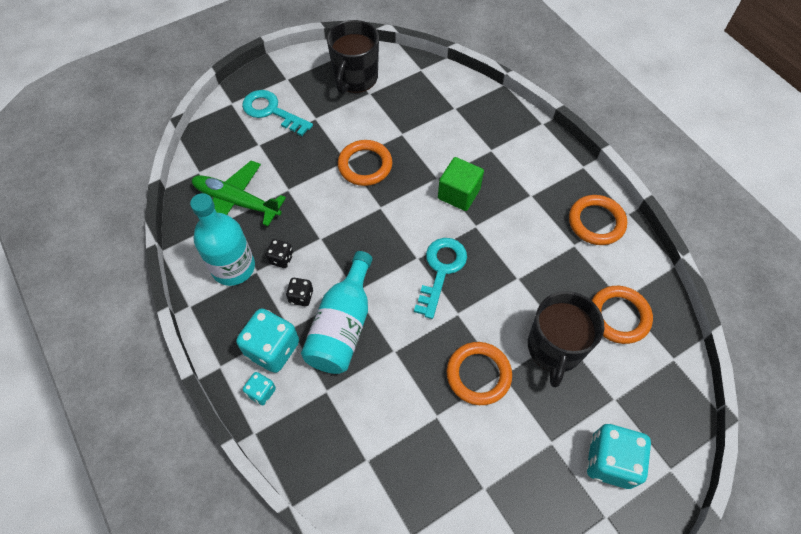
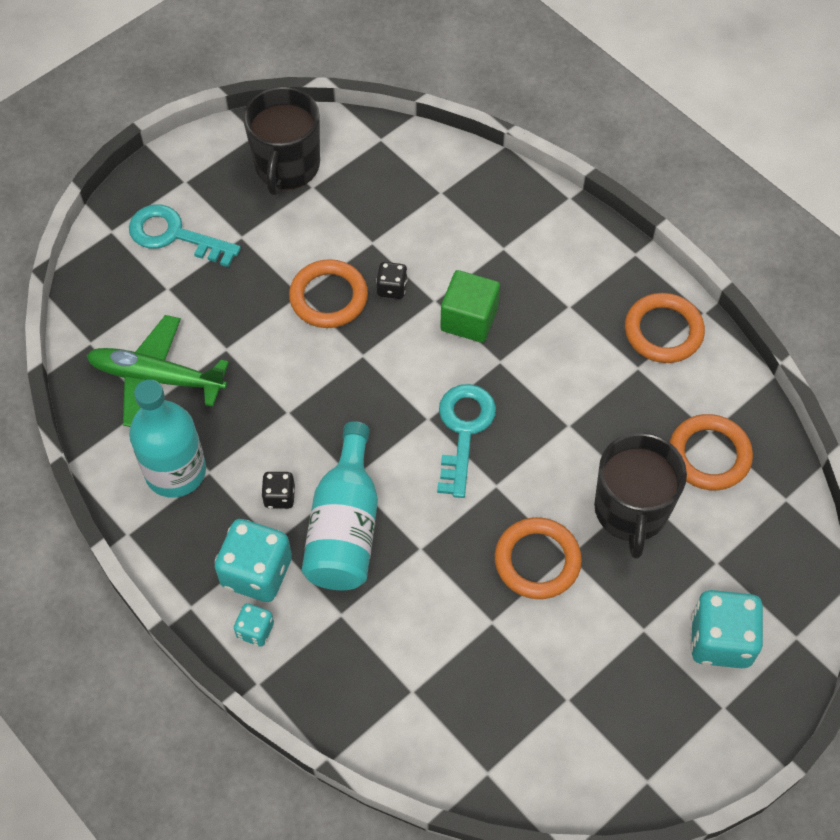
camera: 10 degrees left, 0 degrees up
(281, 259) = (240, 449): black dice -> black dice (392, 288)

